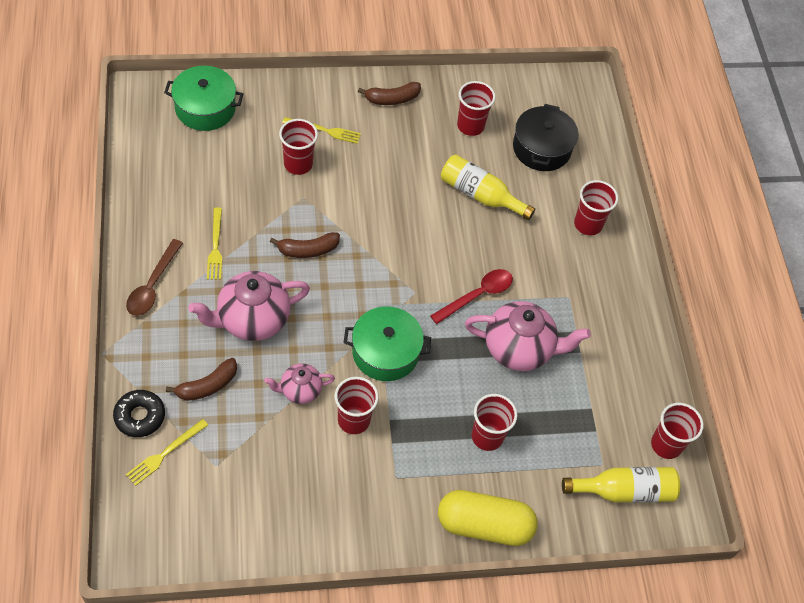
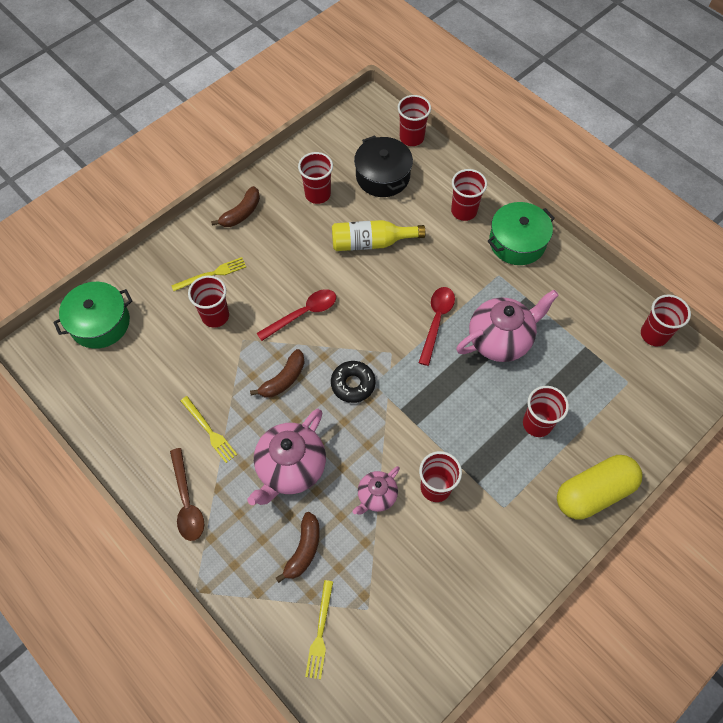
camera: 30 degrees left, 5 degrees up
(140, 416) = (273, 619): black donut -> black donut (353, 384)
(370, 211) = (303, 314): none -> red spoon
(385, 352) = (411, 416): green pot -> green pot (517, 242)
(598, 133) = (411, 138): none -> red cup
(624, 491) = (658, 390): yellow bottle -> none

